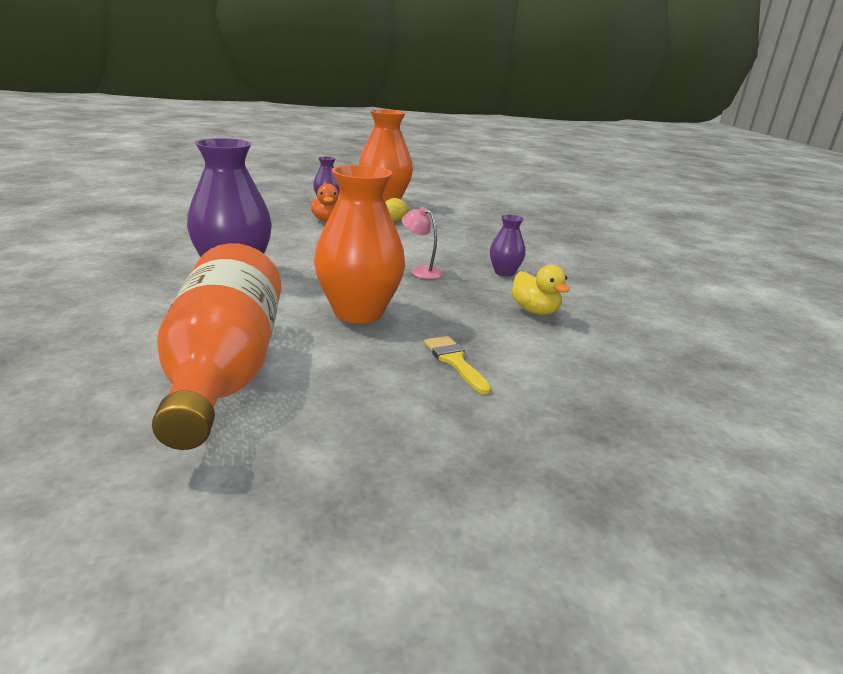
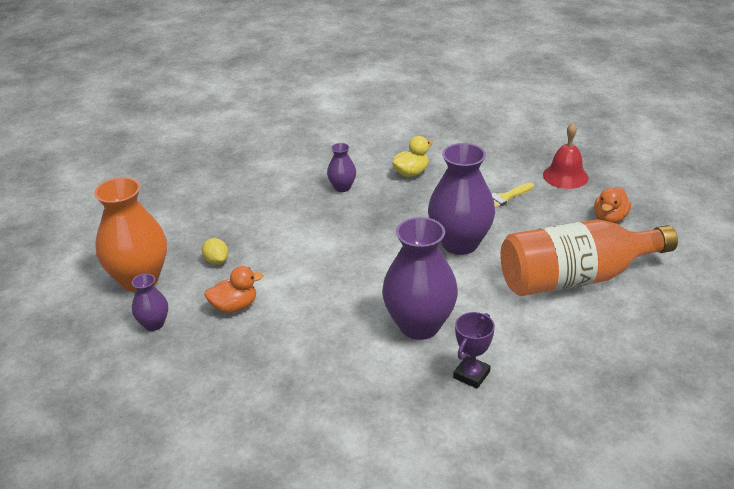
camera: 95 degrees left, 10 degrees up
(137, 281) = (471, 375): none -> purple trophy
(353, 448) = (609, 218): none -> orange duck
(358, 312) = (459, 243): orange vase -> purple vase
(421, 271) = (360, 226): pink lamp -> none
(514, 436) = (565, 176): none -> red bell

